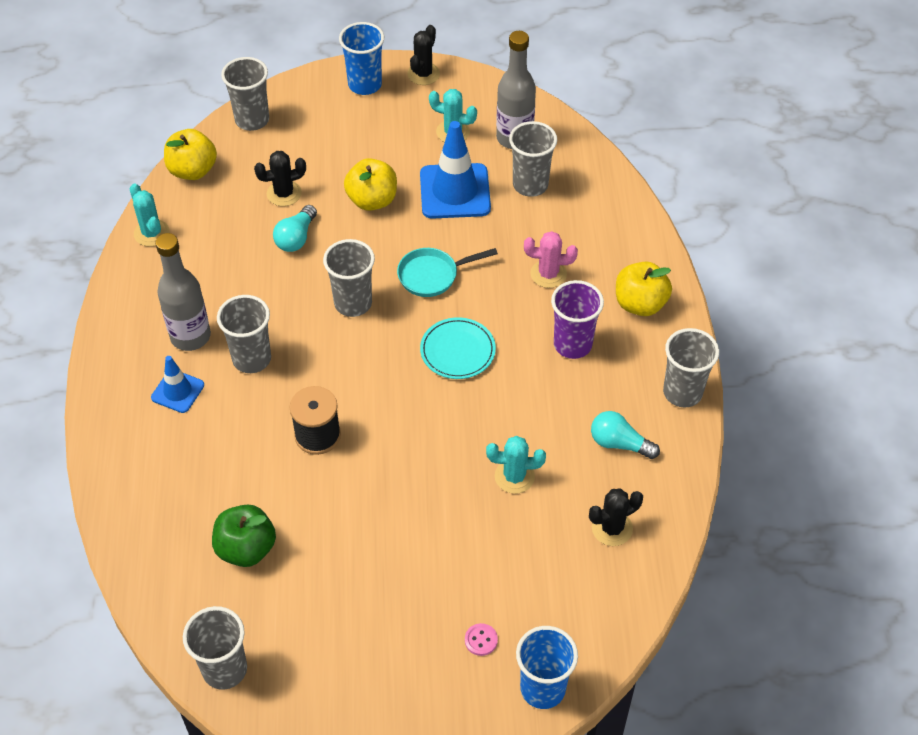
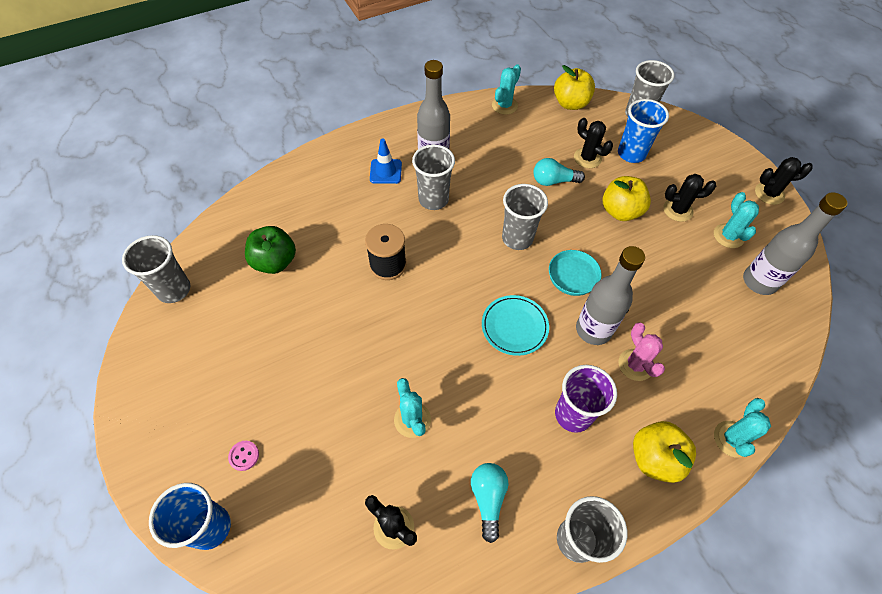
camera: 65 degrees right, 5 degrees up
(365, 85) = (725, 162): blue cup -> blue cup (631, 154)
(399, 154) = (677, 210): none -> black cactus
(455, 191) = (670, 261): blue traffic cone -> none
(496, 289) = (593, 330): none -> grey bottle
(530, 185) = (719, 313): grey cup -> none
(649, 241) = (732, 439): none -> turquoise cactus

